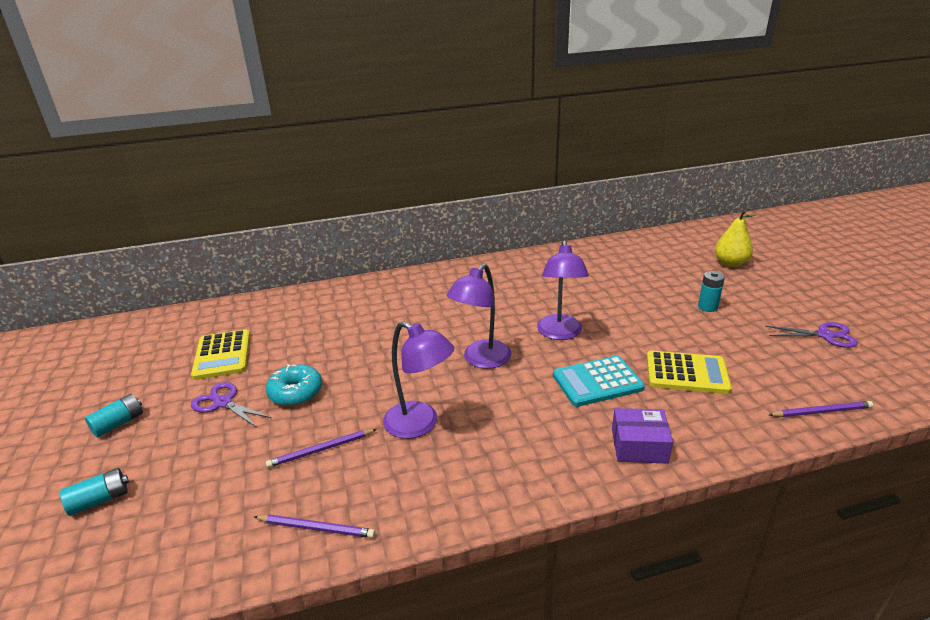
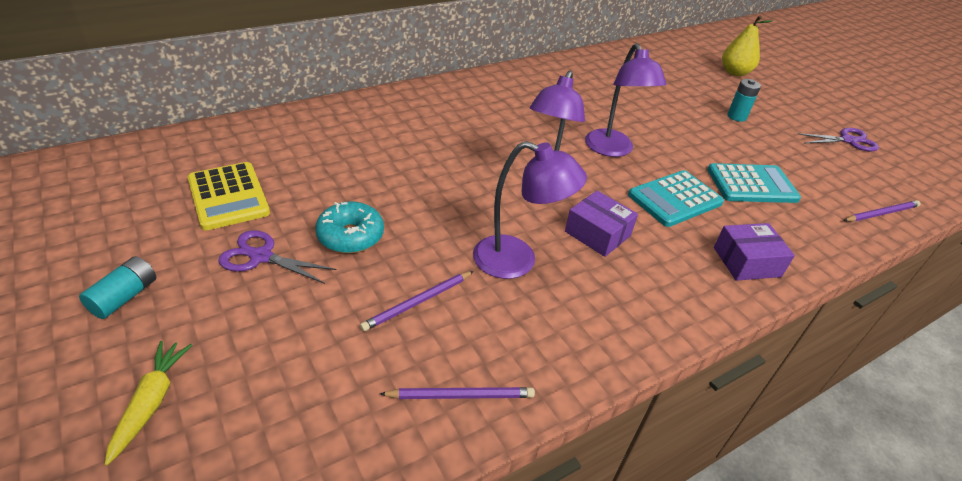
camera: 20 degrees left, 10 degrees up
(100, 500) = (151, 402): turquoise battery -> yellow carrot
(504, 407) = (597, 234): none -> purple box
(686, 373) = (751, 184): yellow calculator -> turquoise calculator

